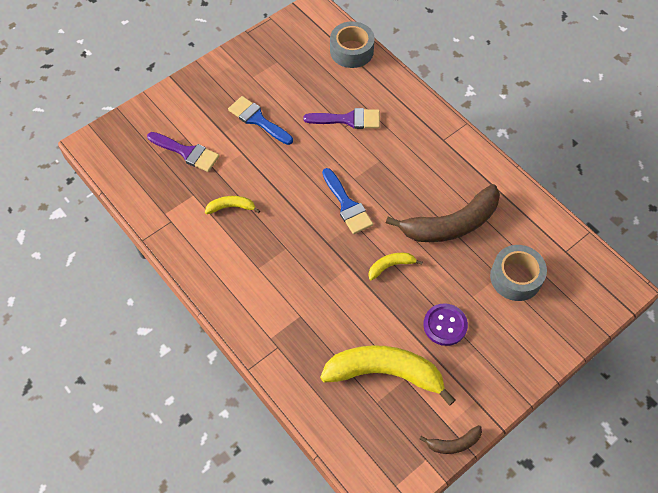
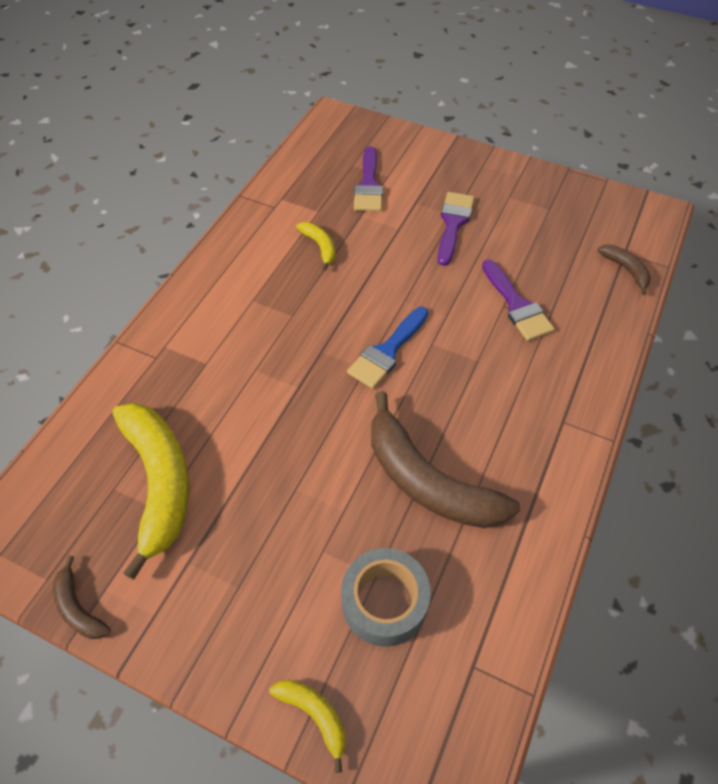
camera: 65 degrees right, 5 degrees down
(257, 120) = (453, 223): blue brush -> purple brush
(351, 51) = (626, 270): grey tape -> brown banana
(390, 266) = (321, 431): yellow banana -> yellow banana (314, 715)
(445, 325) = (260, 530): purple button -> none

